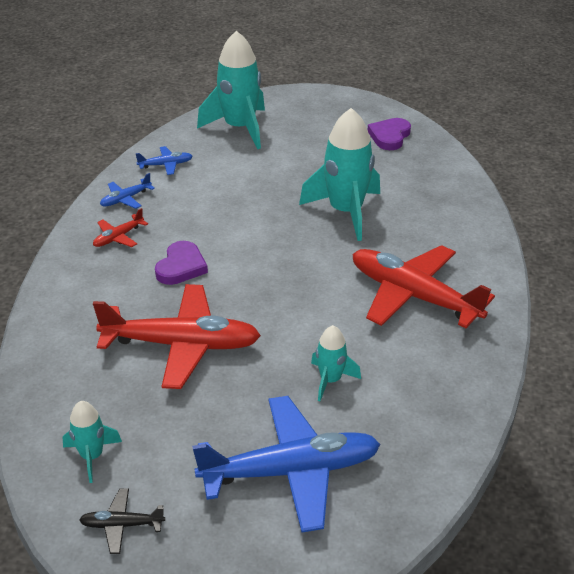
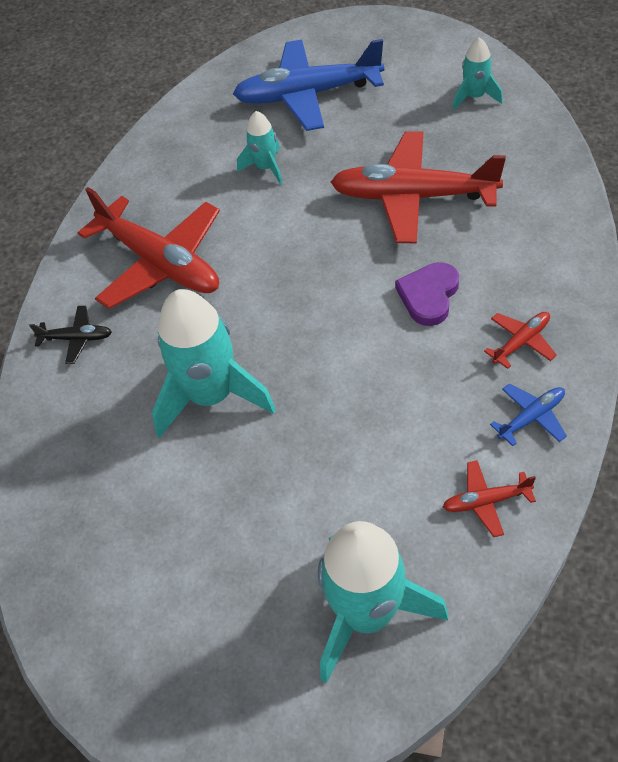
camera: 170 degrees left, 15 degrees up
(122, 525) = (437, 55): black plane -> black plane (76, 338)
(165, 165) = (486, 501): blue plane -> red plane
(389, 136) = (103, 585): purple heart -> none

